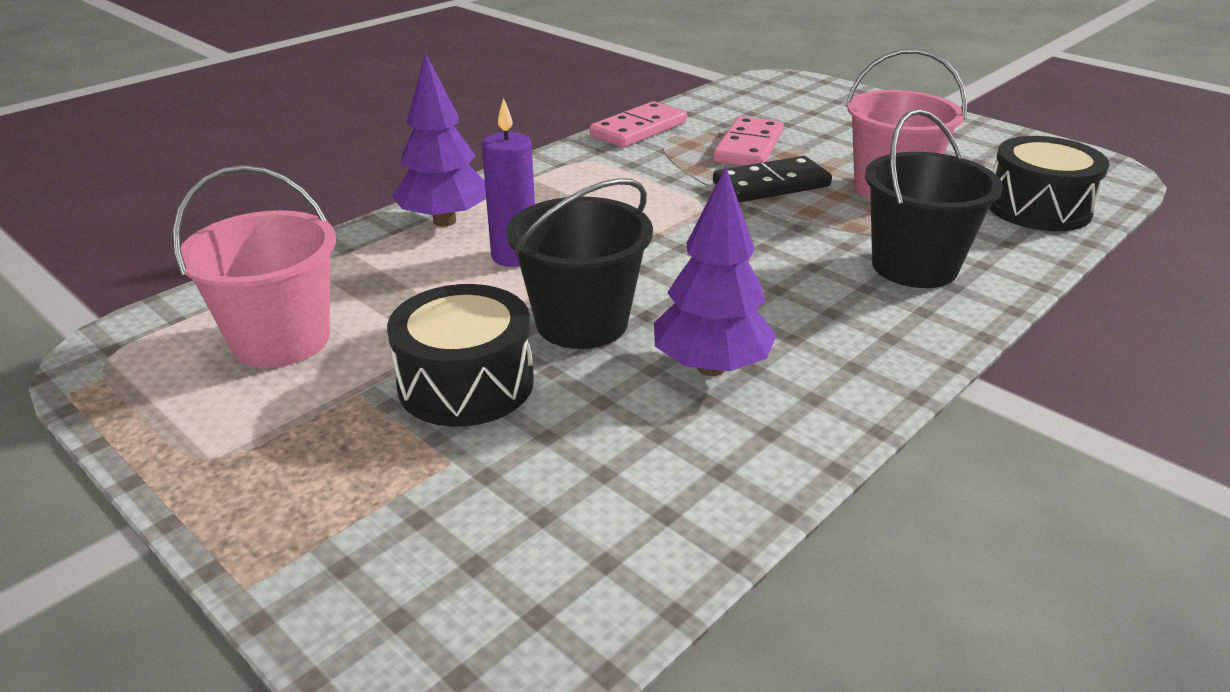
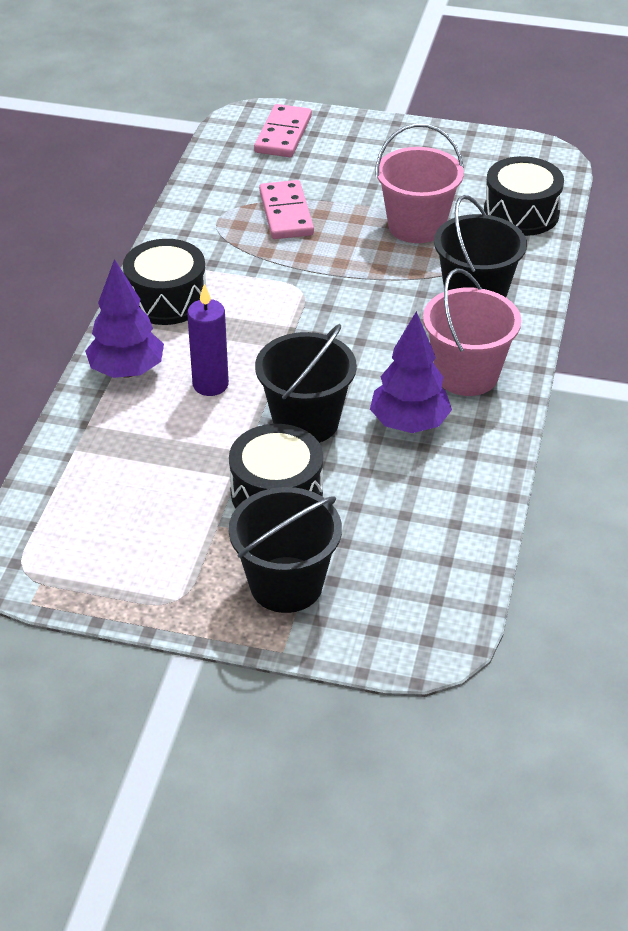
camera: 30 degrees left, 10 degrees up
(281, 340) = (125, 511): pink bucket -> pink bucket (466, 374)
(353, 497) = (286, 585): none -> black bucket
(553, 178) = (167, 299): none -> black drum
(638, 129) = (184, 220): pink domino -> pink domino (283, 134)
(771, 185) = (332, 250): black domino -> none

